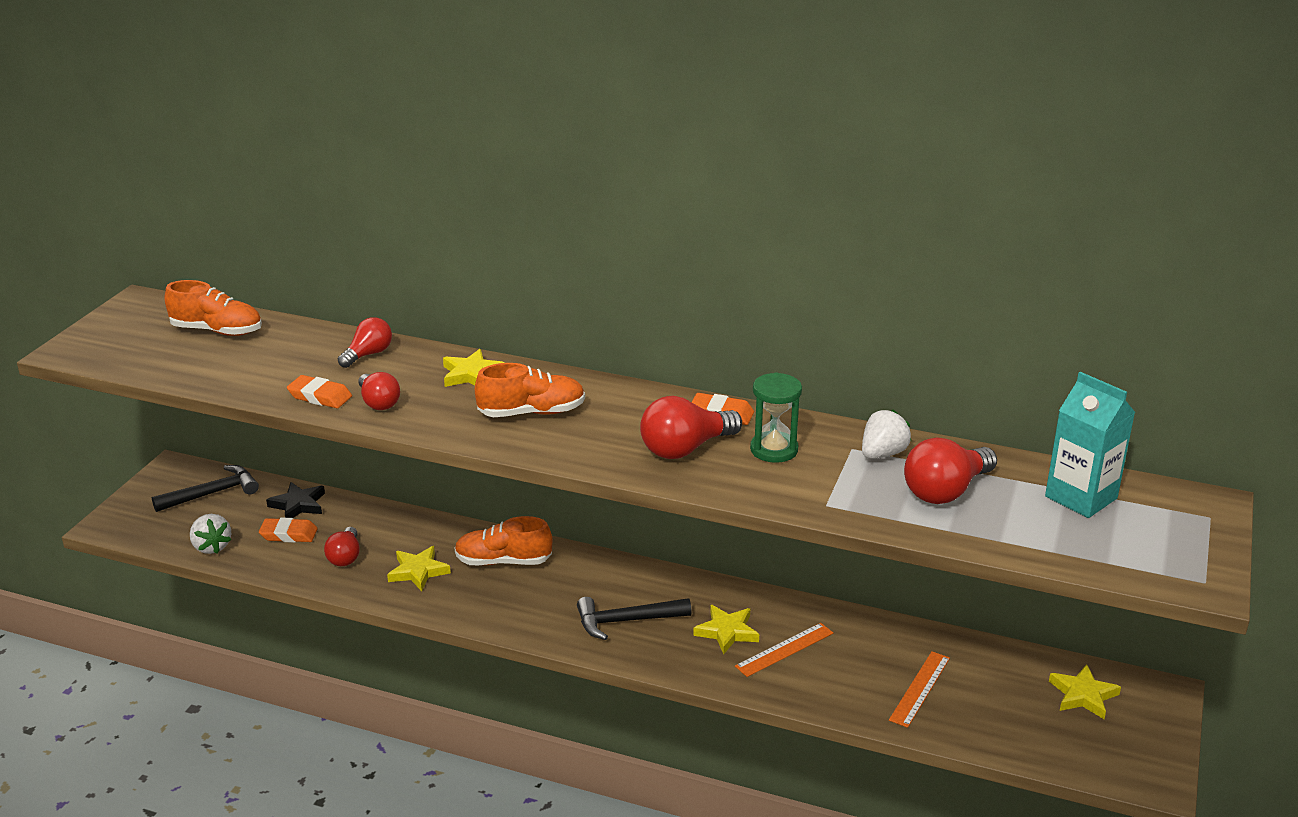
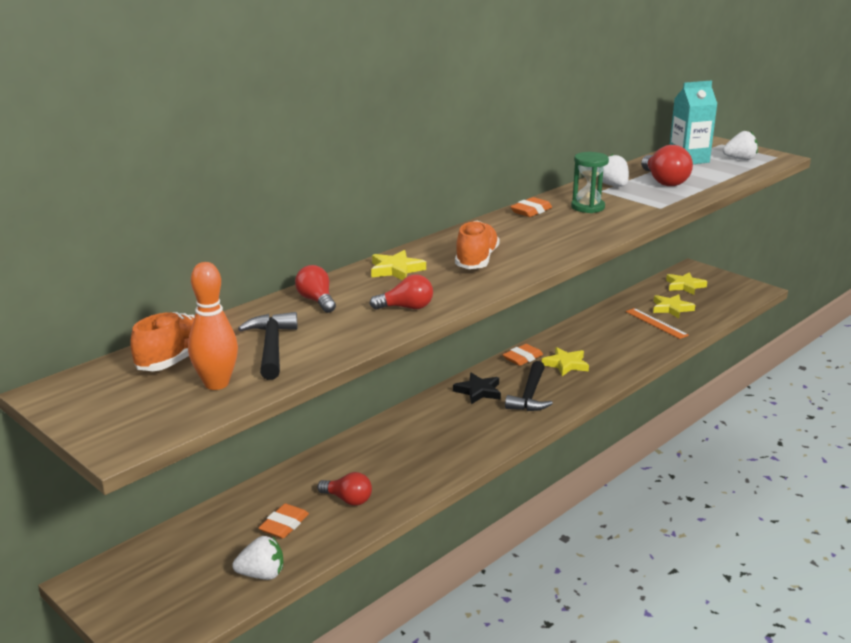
camera: 65 degrees left, 5 degrees down
(177, 358) = (216, 384): none -> orange bowling pin
(212, 493) = (165, 561): black hammer -> black hammer (271, 347)
(298, 505) = (240, 512): black star -> black star (478, 391)
(320, 396) = (371, 328): orange eraser -> orange eraser (522, 358)
(418, 571) = (400, 467): yellow star -> yellow star (671, 308)
(503, 561) = (419, 427): orange shoe -> none
(685, 449) = (567, 227): red light bulb -> none
(784, 650) = (596, 351): orange ruler -> none
(1143, 545) = (740, 159): none -> white strawberry

